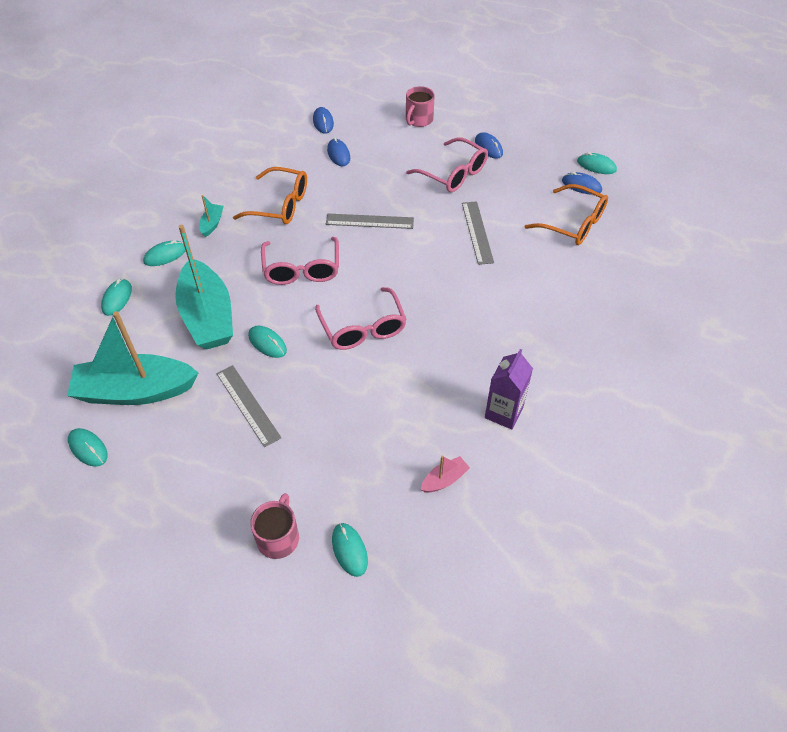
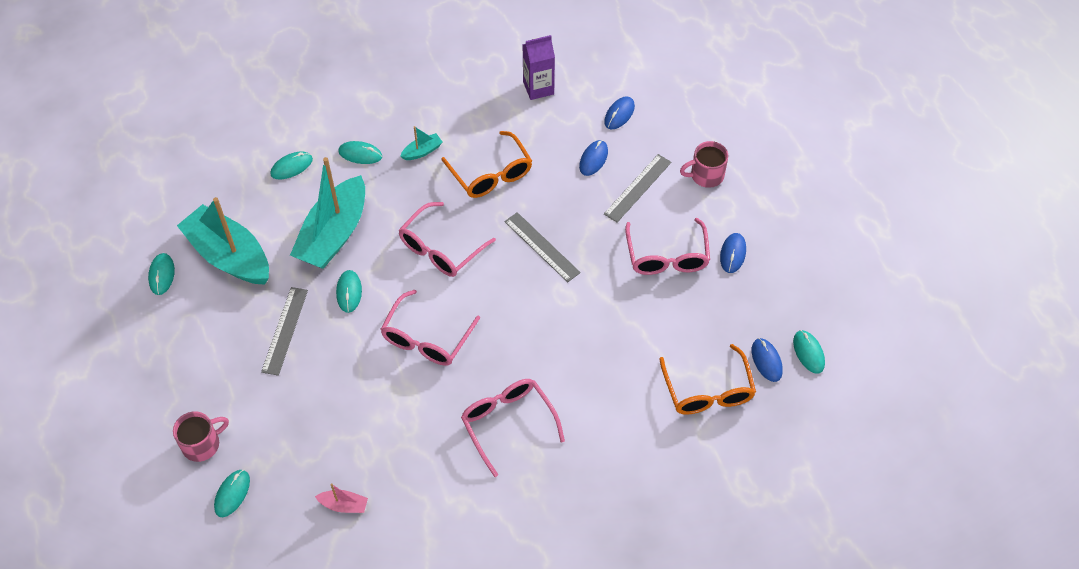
camera: 45 degrees right, 5 degrees up
(477, 232) = (615, 329): grey ruler -> grey ruler (638, 188)
(485, 334) = (508, 424): none -> pink glasses
(503, 412) = (443, 496): purple carton -> purple carton (538, 88)

